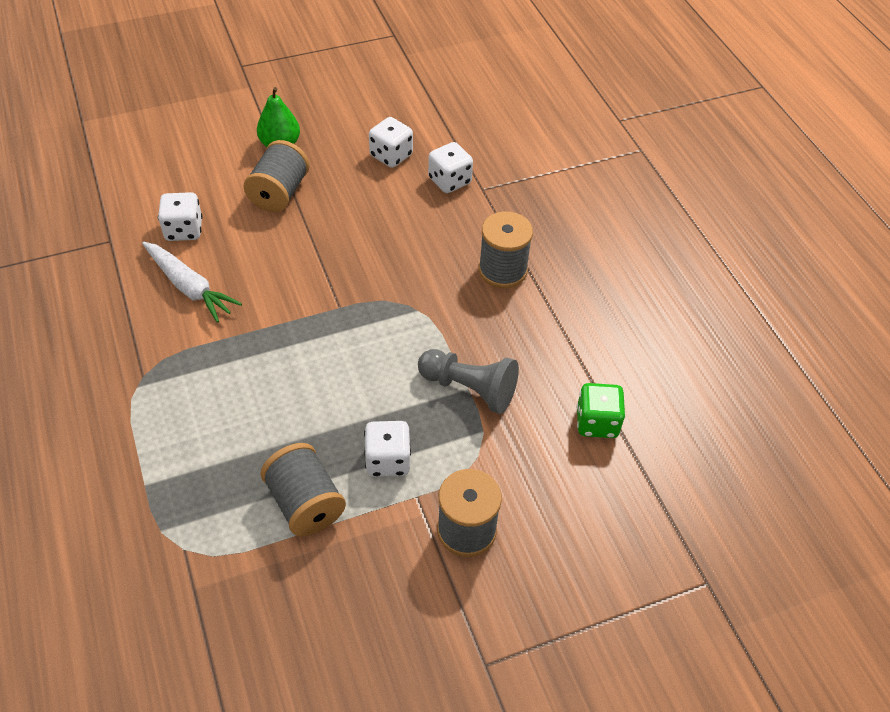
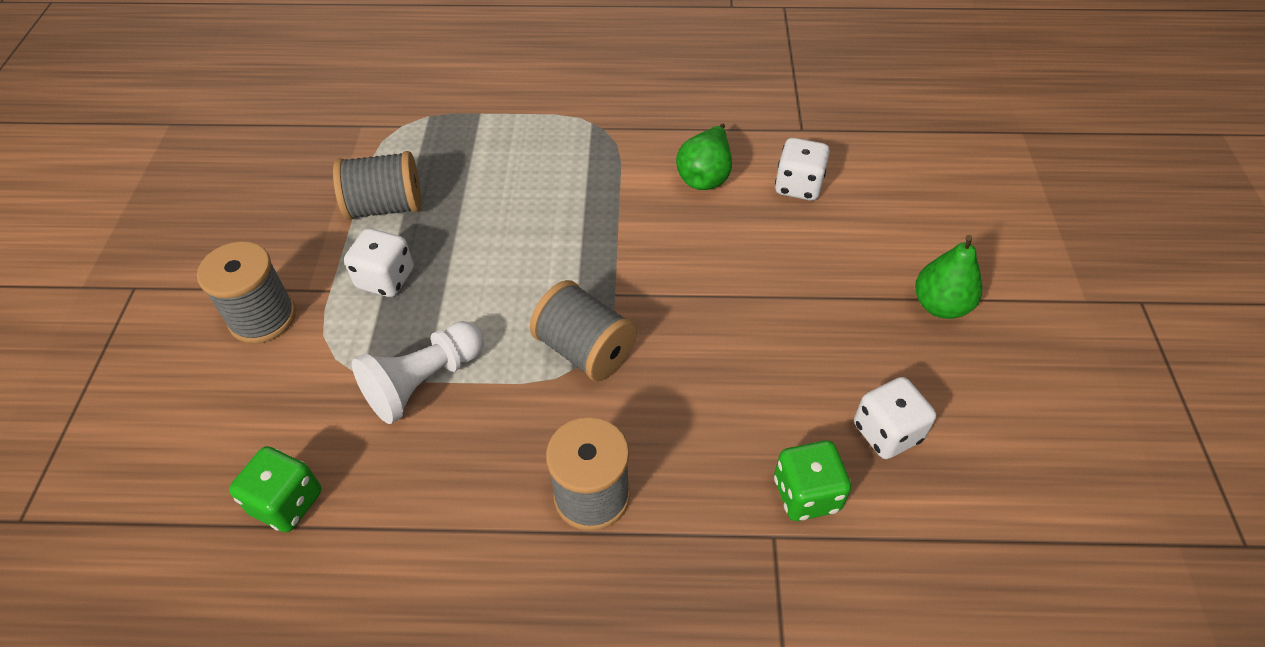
camera: 115 degrees right, 0 degrees up
(189, 287) = (705, 176): white carrot -> green pear
(279, 193) = (838, 283): grey spool -> grey spool (585, 350)
(449, 181) = (806, 494): white dice -> green dice
(469, 389) = (424, 382): grey pawn -> white pawn

